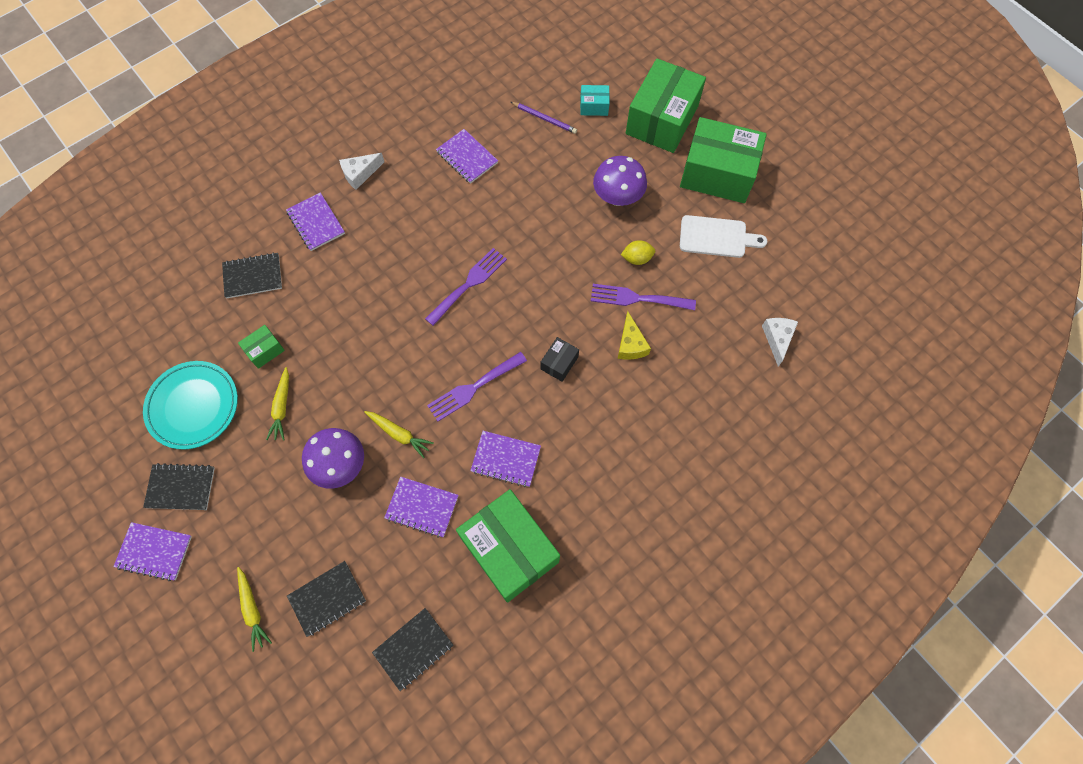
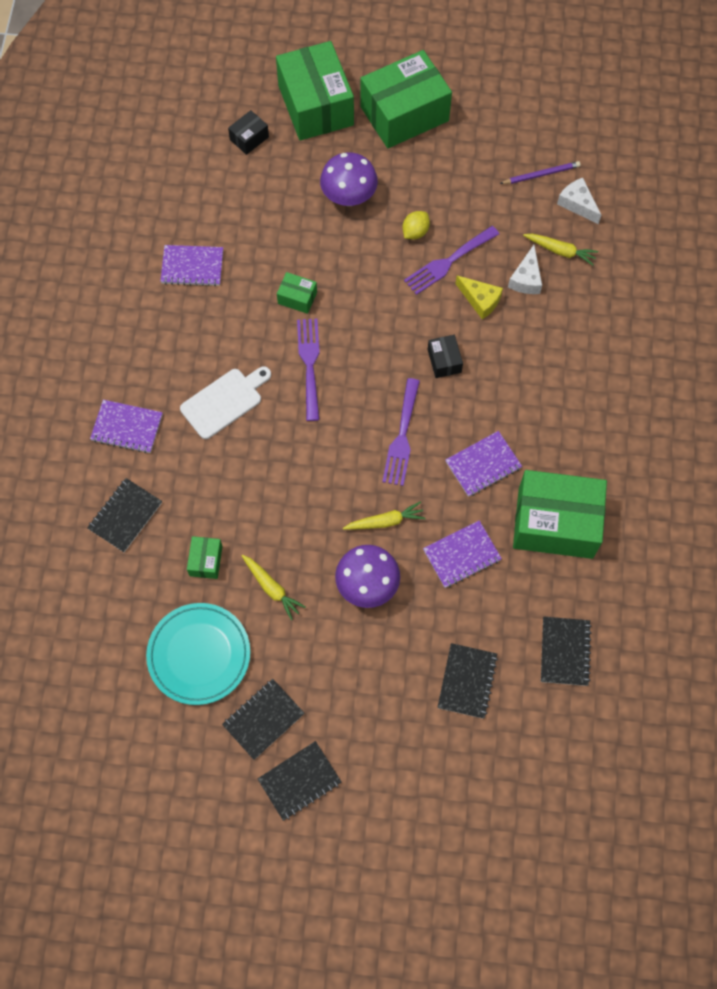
camera: 45 degrees left, 0 degrees up
(154, 552) = (299, 781): purple notebook -> black notebook
(252, 609) = (422, 743): yellow carrot -> yellow carrot (560, 251)
(360, 174) = (117, 356): white cheese -> white cheese (526, 278)
(510, 234) = (297, 298): none -> green box
(544, 119) = (220, 181): purple pencil -> purple pencil (541, 174)
(594, 106) = (249, 138): turquoise box -> black box
(716, 237) = (456, 165): white cutting board -> white cutting board (224, 401)

